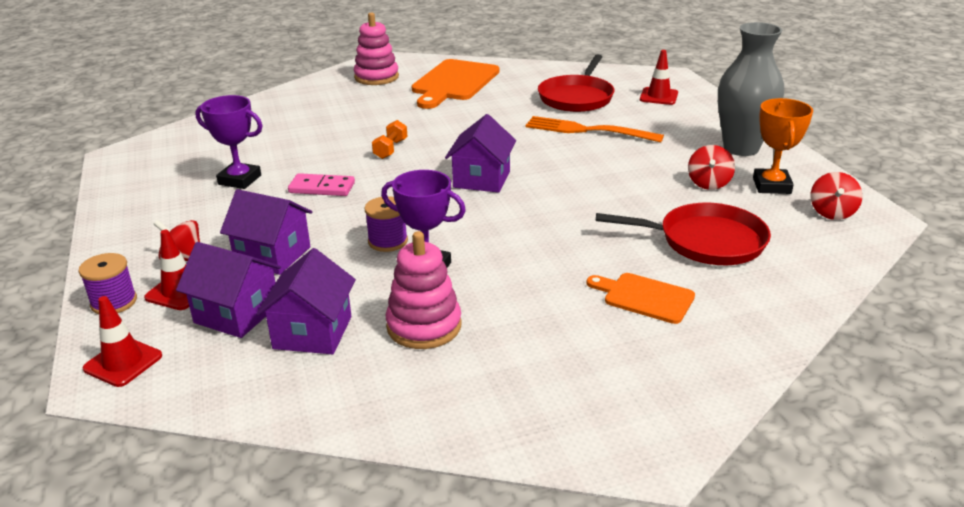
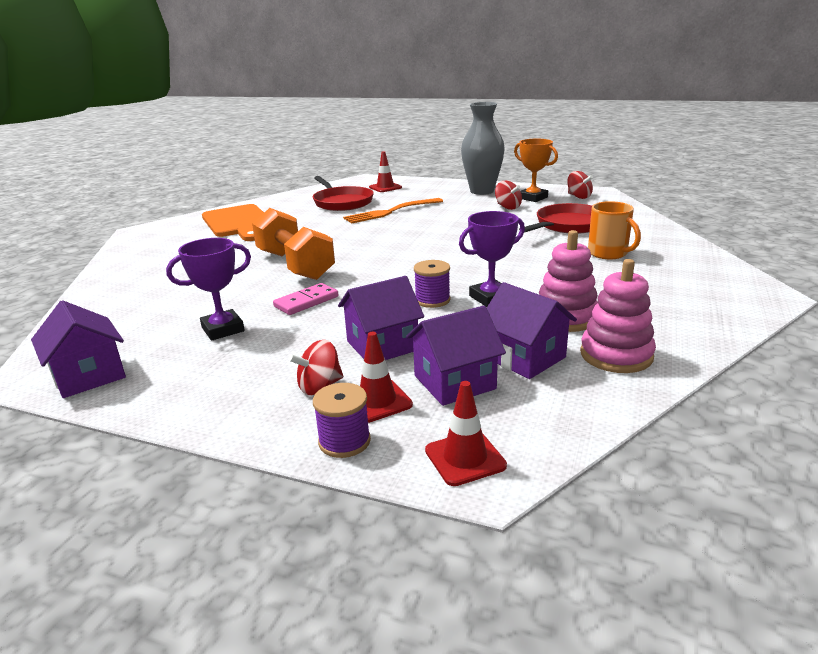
camera: 50 degrees left, 5 degrees down
(376, 77) = (165, 240): pink stacking toy -> pink stacking toy (616, 355)
(390, 149) = (295, 265): orange dumbbell -> orange dumbbell, size x2.31
(481, 179) = (398, 252): purple house -> purple house (89, 376)
(644, 297) = (608, 253): orange cutting board -> orange mug

